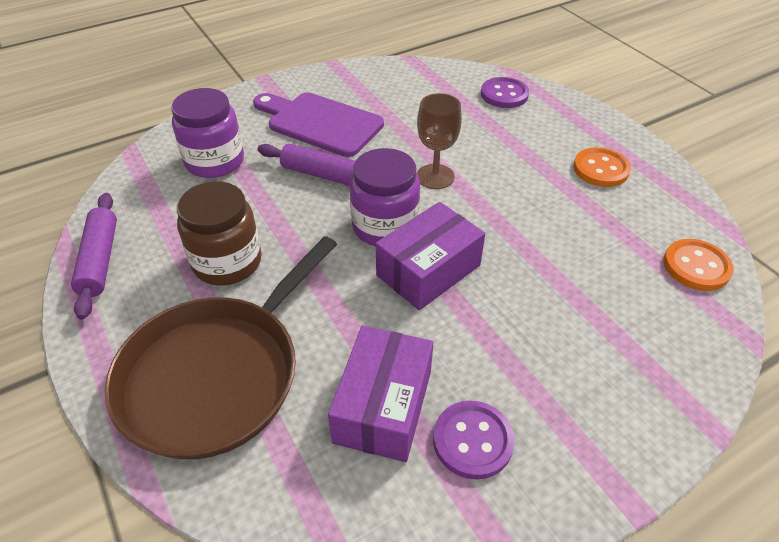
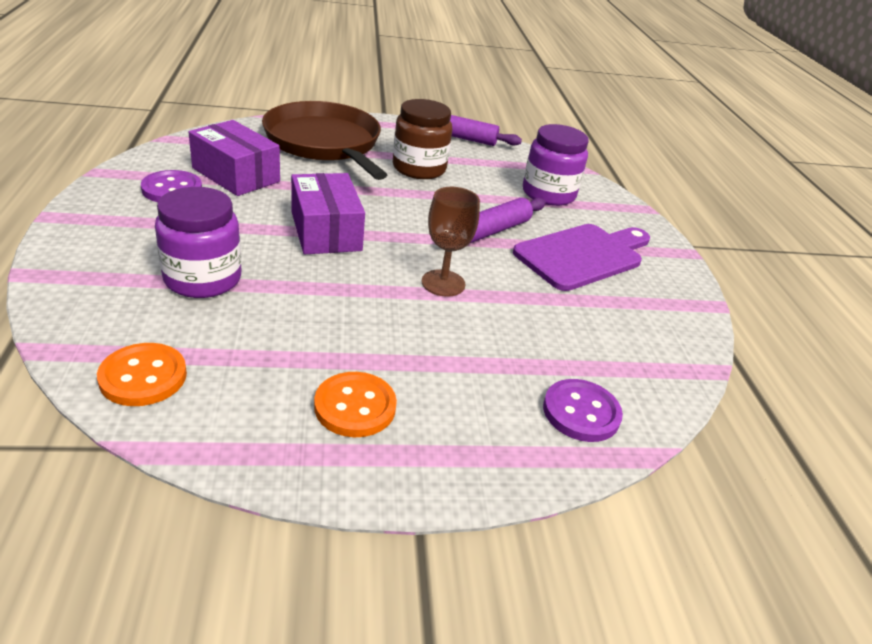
camera: 110 degrees right, 10 degrees down
(385, 226) = (396, 232): purple jar -> purple jar (203, 279)

